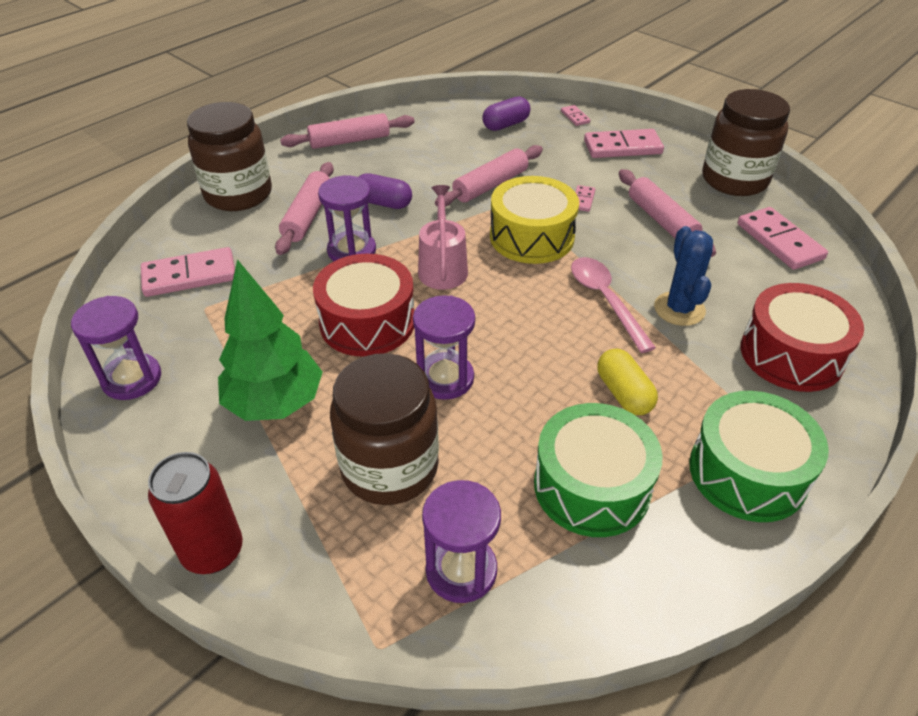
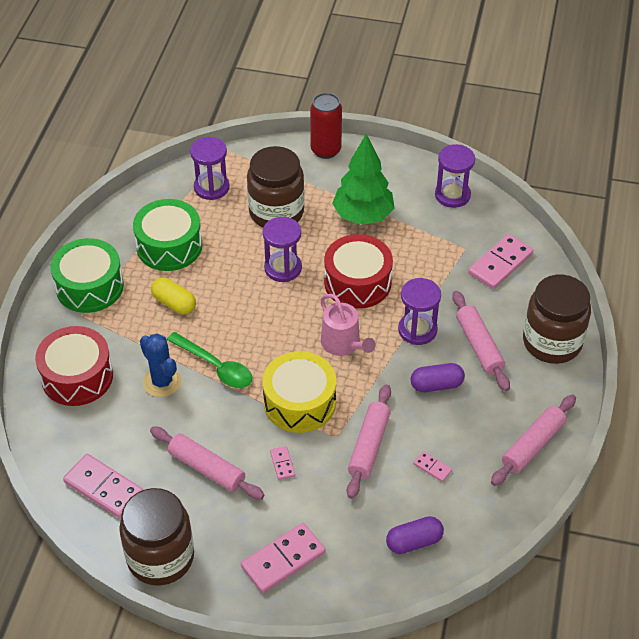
camera: 150 degrees right, 5 degrees up
(506, 125) = (414, 542): purple capsule -> purple capsule turned 45 degrees clockwise
(575, 117) = (355, 591): pink domino -> pink domino (432, 467)
(605, 300) = (215, 367): pink spoon -> green spoon

